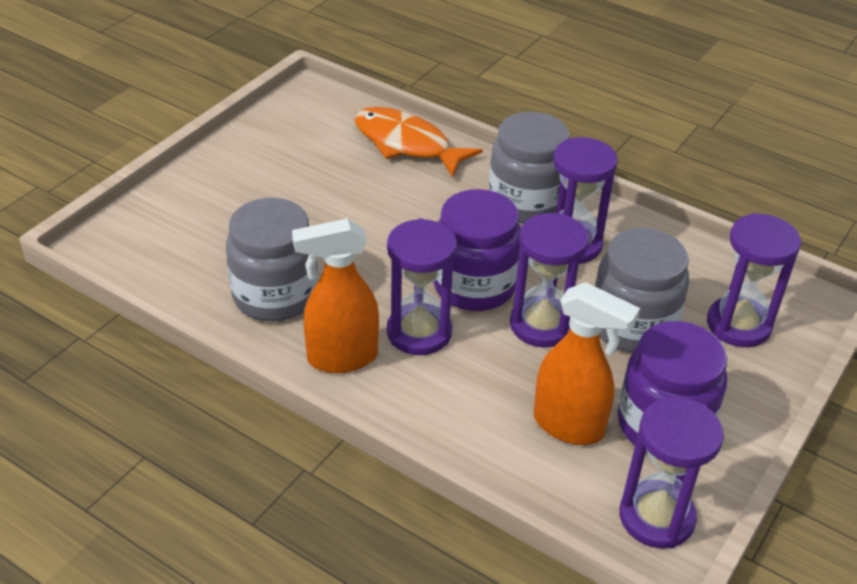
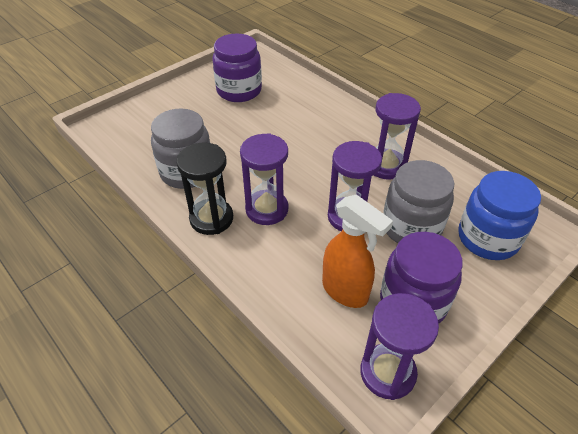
camera: 15 degrees right, 5 degrees up
(341, 358) = (211, 218): orange spray bottle -> black hourglass
(406, 144) = (301, 90): orange fish -> none
(474, 285) = (313, 184): purple jar -> purple jar (239, 91)
(526, 203) = (364, 135): grey jar -> none
(738, 325) = (487, 238): purple hourglass -> blue jar

